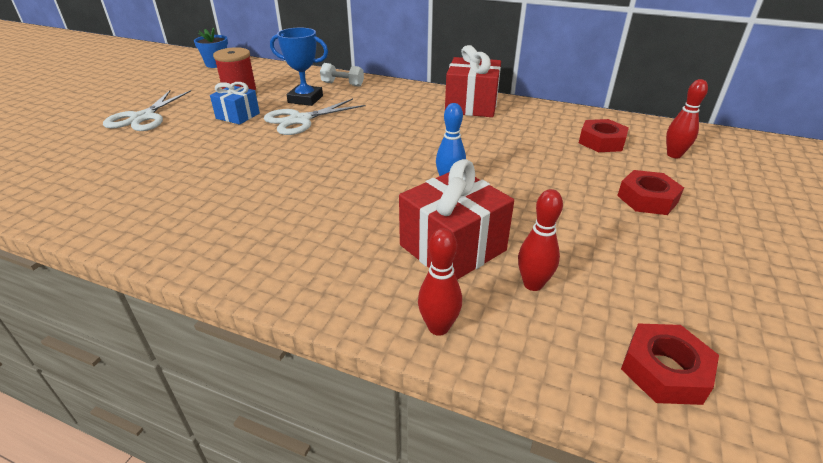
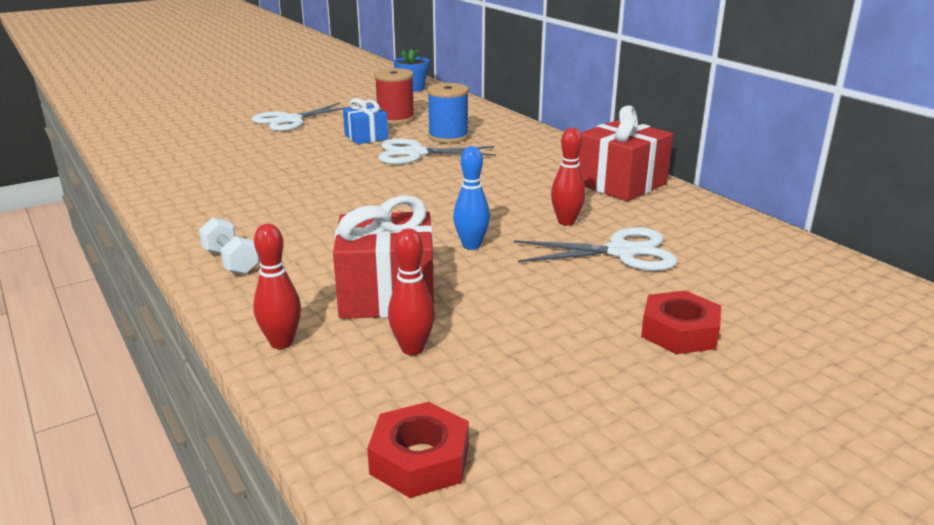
camera: 35 degrees right, 10 degrees down
(305, 99) = (448, 137): blue trophy -> blue spool
(342, 84) = (507, 131): white dumbbell -> white dumbbell (231, 261)
(542, 155) = (621, 252): none -> white scissors
(601, 142) = (728, 262): red nut -> none
(674, 155) = (811, 305): red bowling pin -> red bowling pin (566, 222)

